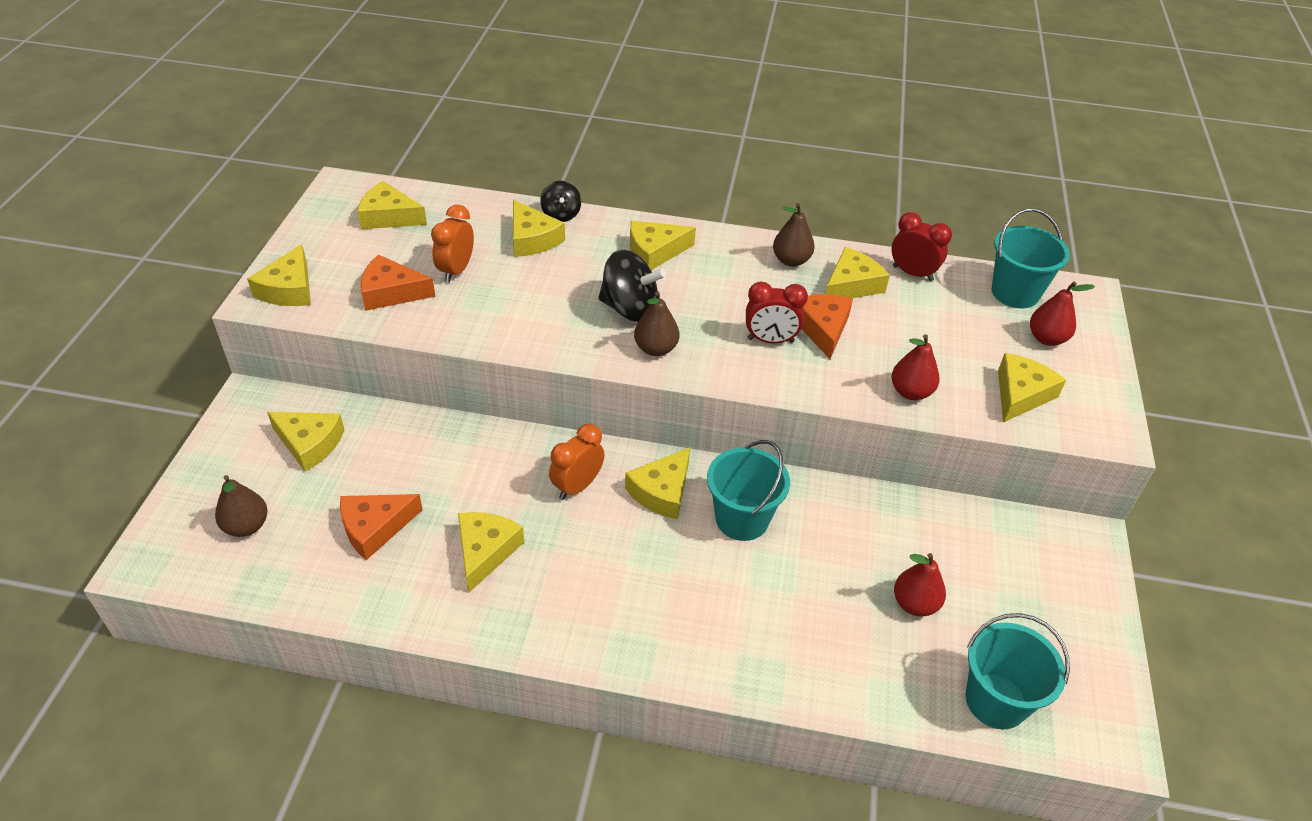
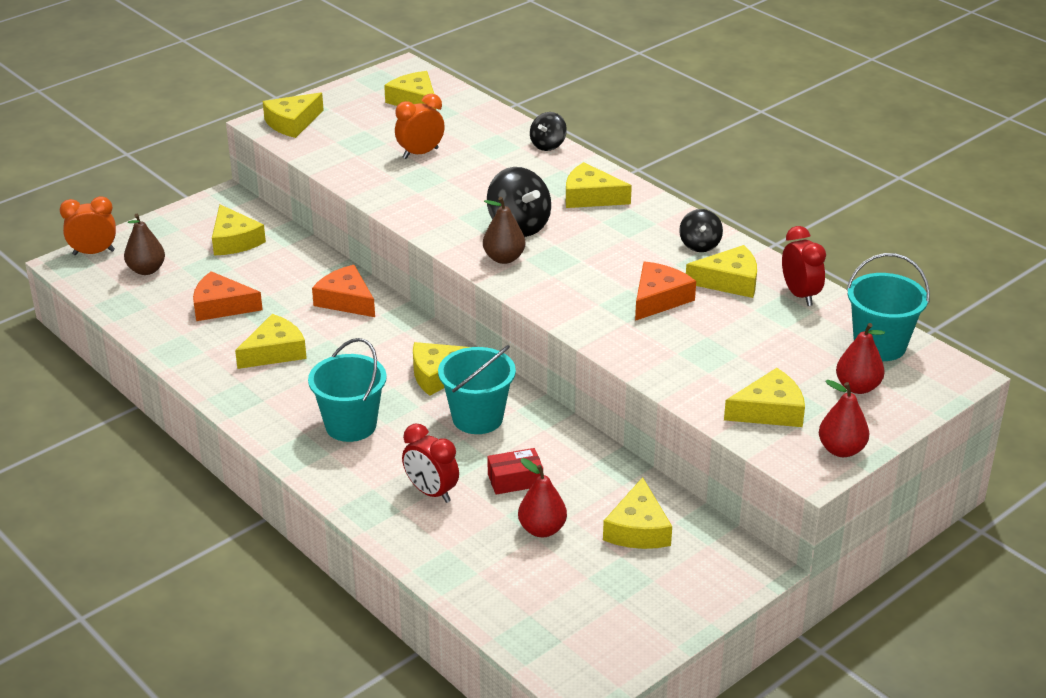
camera: 40 degrees right, 10 degrees down
(391, 292) = (358, 150): orange cheese -> orange cheese (346, 300)
(532, 239) = (503, 153): yellow cheese -> yellow cheese (638, 529)
(577, 486) = (382, 344): orange clock -> orange clock (94, 252)
(770, 340) = (603, 289): red clock -> red clock (431, 492)
(791, 260) = (700, 245): brown pear -> black spinning top
(840, 566) = (515, 480): none -> red box
(910, 392) = (672, 368): red pear -> red pear (841, 450)
(996, 701) = (524, 612): turquoise bucket -> turquoise bucket (351, 425)

